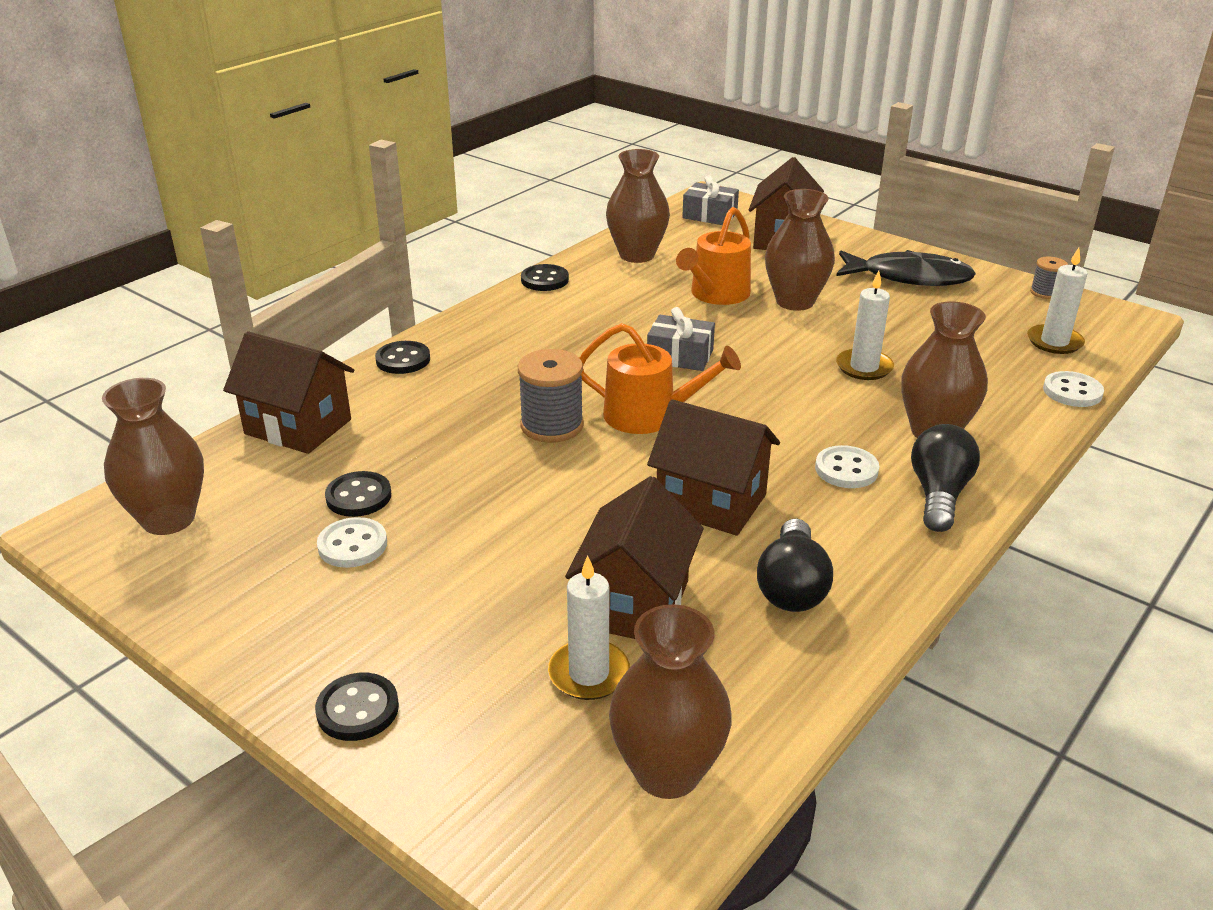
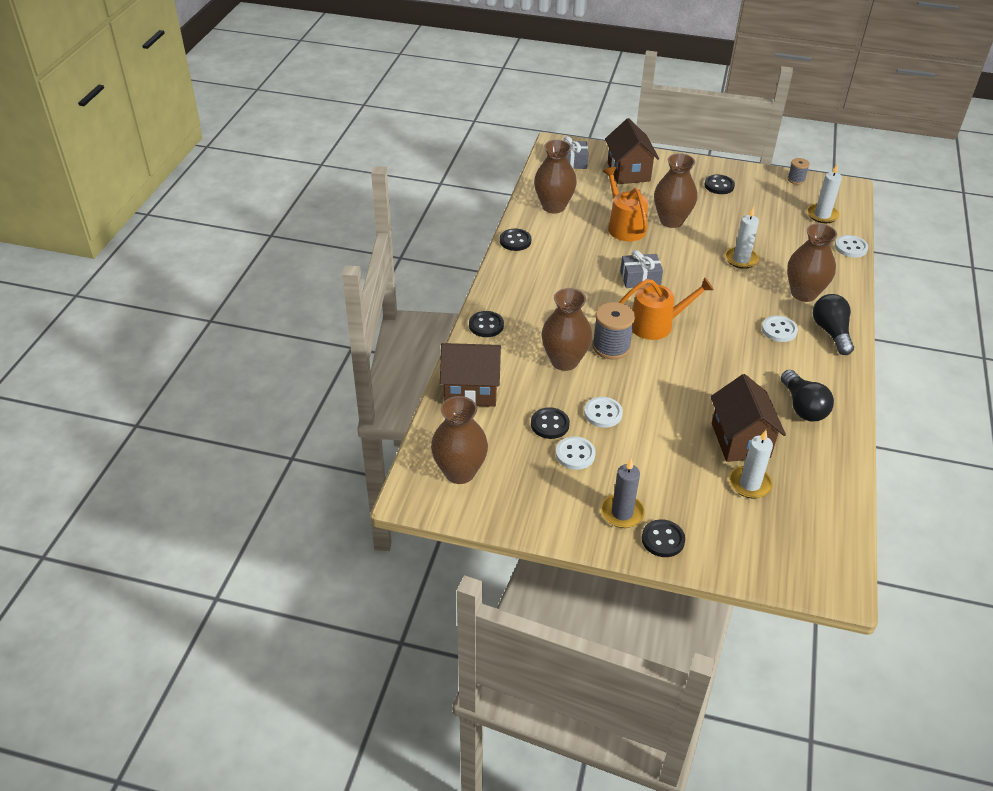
camera: 25 degrees left, 10 degrees up
(335, 647) = (622, 513): none -> grey candle
(451, 504) = (603, 413): none -> white button
(667, 772) = (820, 518): brown vase -> brown vase (564, 361)
(711, 502) = (730, 370): brown house -> none
(716, 294) = (624, 226): orange watering can -> orange watering can turned 150 degrees clockwise
(909, 277) = (719, 186): black fish -> black button

